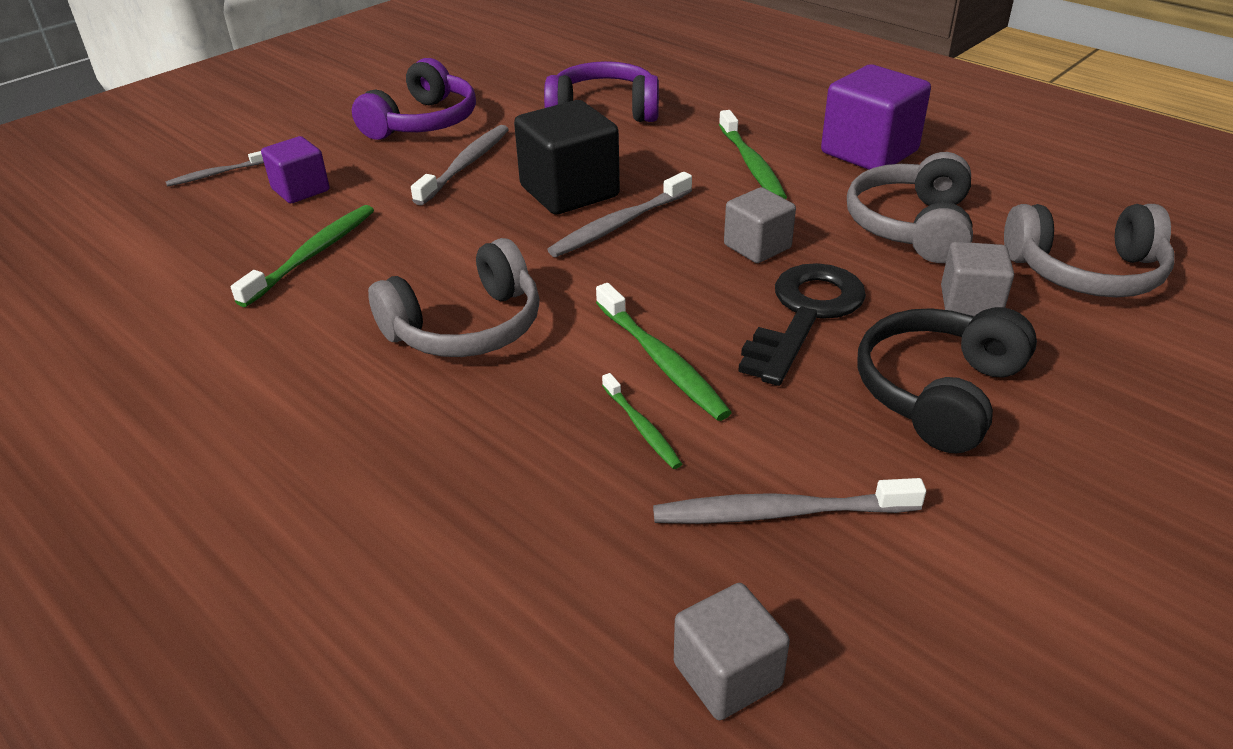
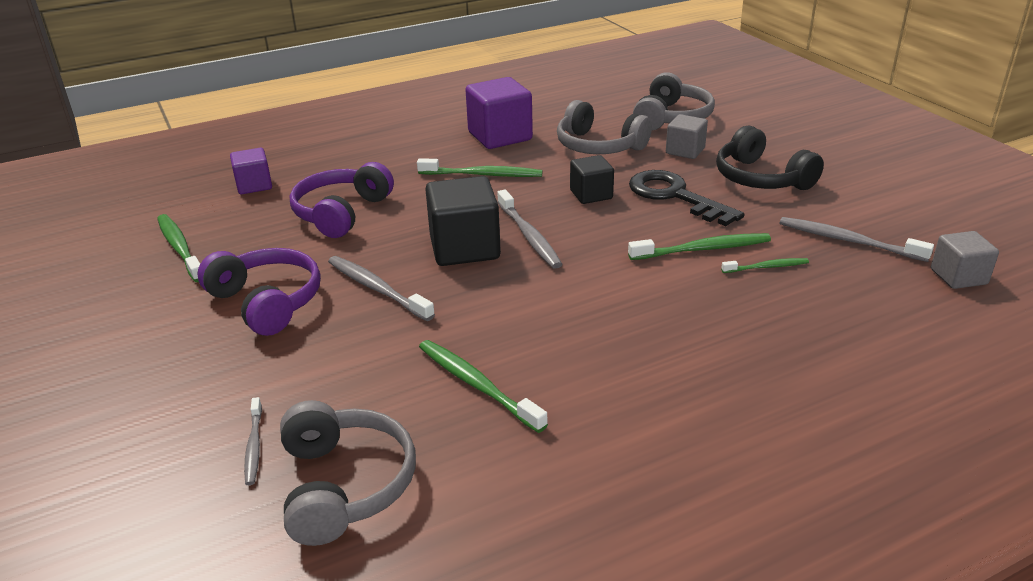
camera: 70 degrees left, 5 degrees down
(300, 190) = (343, 386): purple cube -> purple cube (254, 185)
(466, 327) = (630, 317): grey headphones -> grey headphones (344, 485)
(497, 63) = (180, 247): none -> green toothbrush
(757, 246) = (591, 194): grey cube -> black cube
(778, 513) = (847, 241): grey toothbrush -> grey toothbrush turned 105 degrees clockwise

